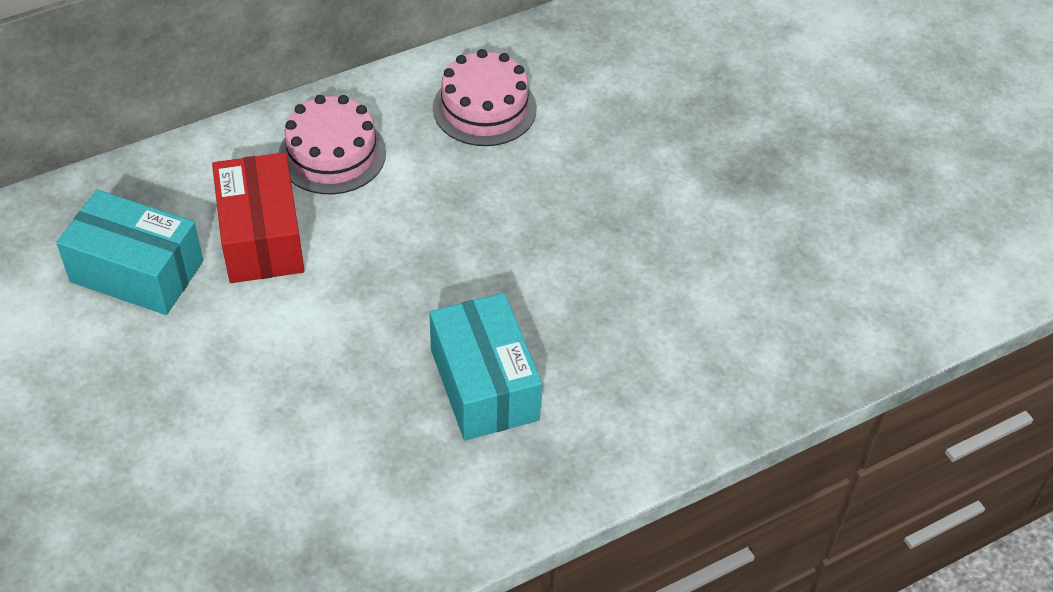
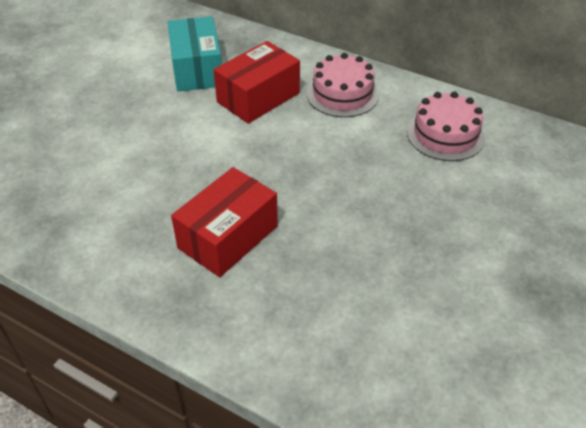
camera: 60 degrees right, 5 degrees down
(484, 384) = (228, 237): turquoise box -> red box

